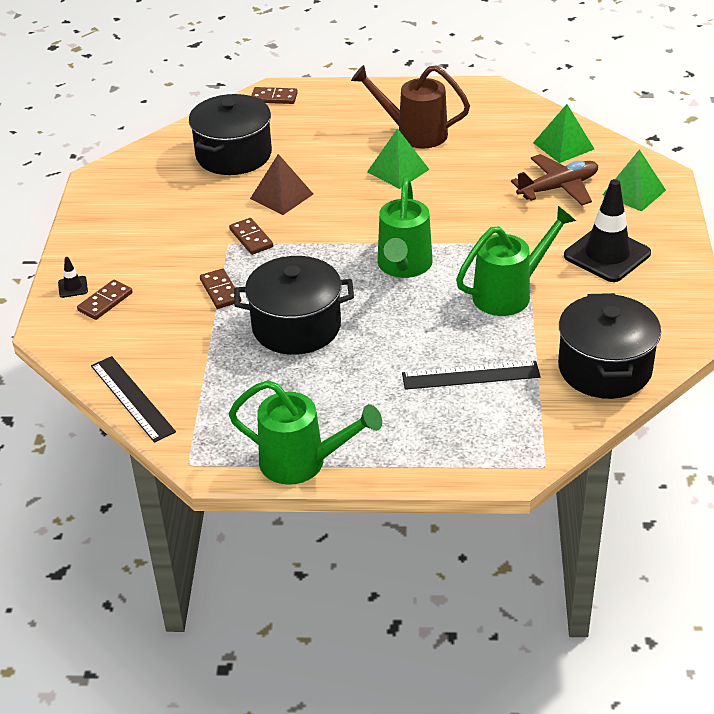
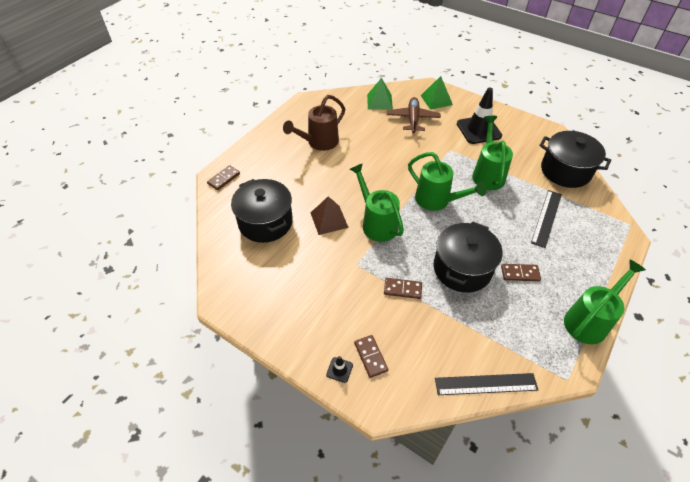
camera: 60 degrees left, 10 degrees up
(251, 238) = (360, 251): brown domino -> brown domino (520, 273)
(311, 233) = (377, 223): none -> green watering can
(398, 170) = (348, 164): green pyramid -> none

